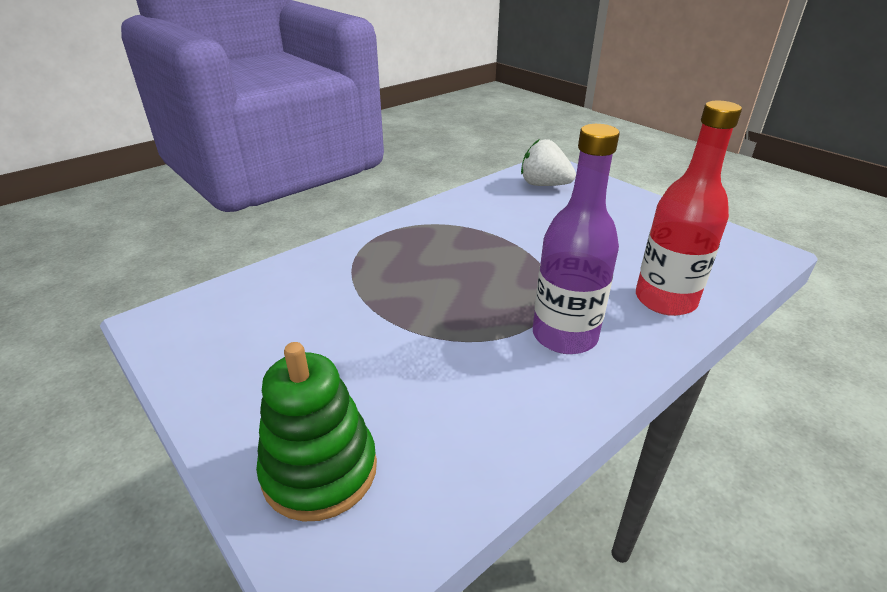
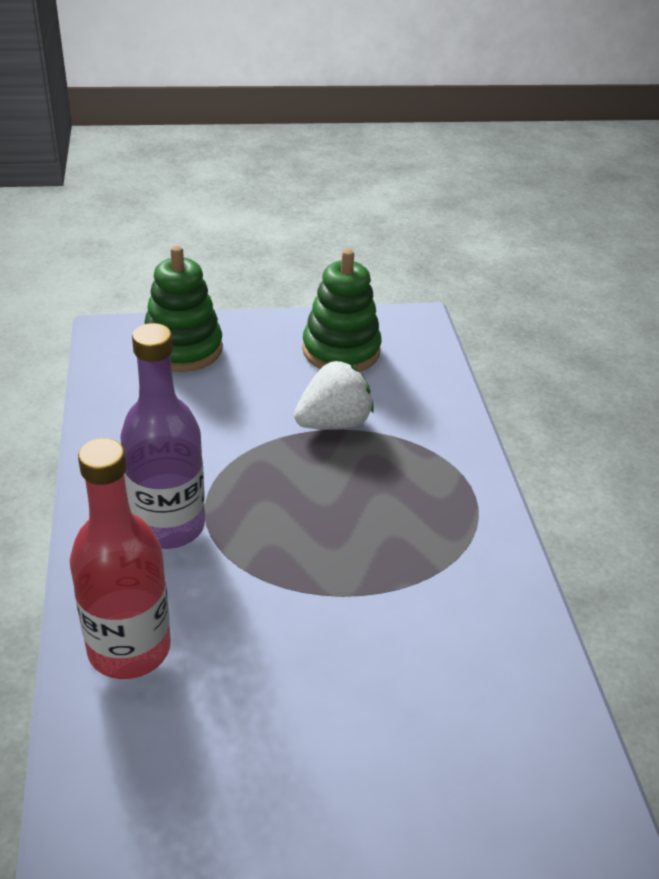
camera: 120 degrees right, 5 degrees up
(243, 346) = (341, 350): none -> green stacking toy
(544, 185) = (511, 751): white strawberry -> white strawberry (333, 422)

